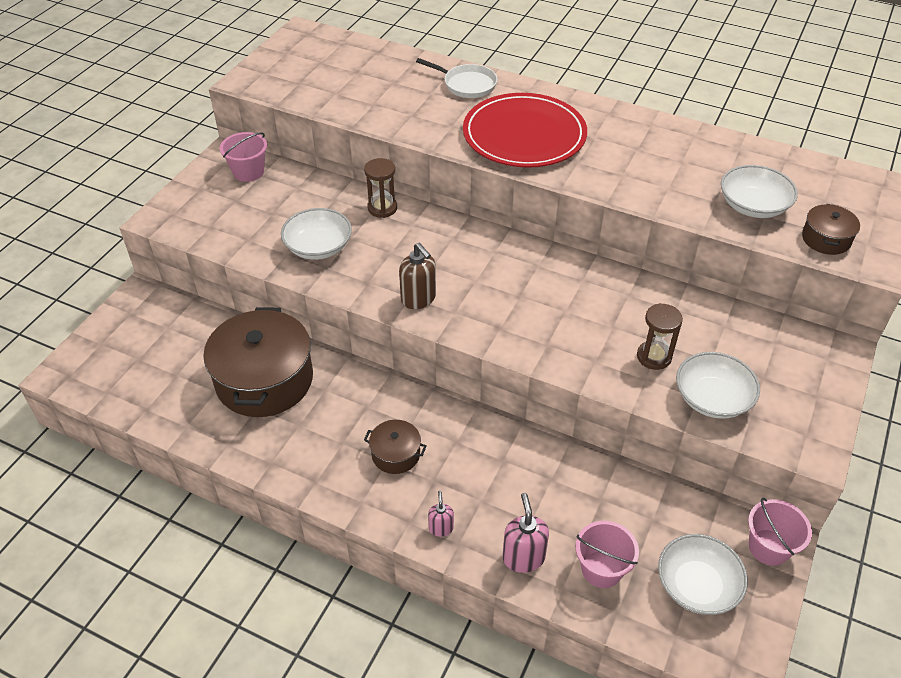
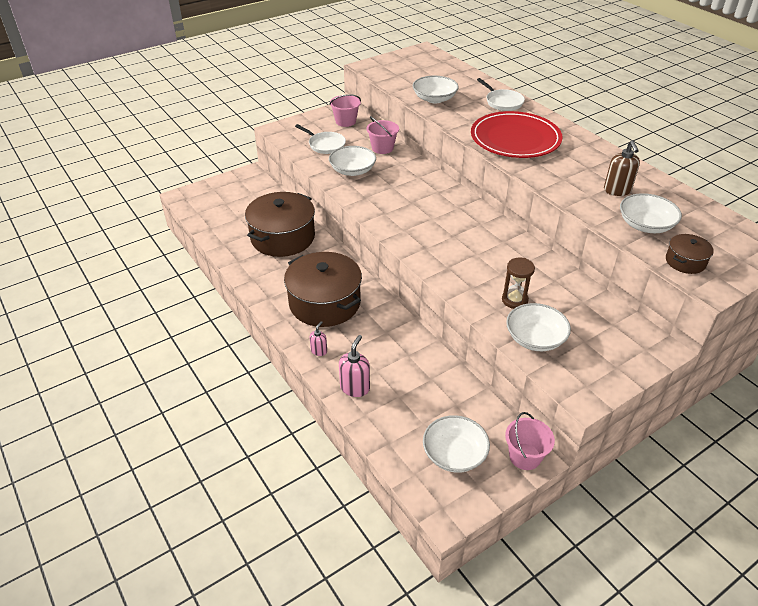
camera: 30 degrees right, 5 degrees down
(248, 220) = (325, 145): none -> white pan
(378, 106) = (434, 99): none -> white bowl
(382, 208) = (408, 163): brown hourglass -> none
(396, 454) = (325, 303): brown pot -> brown pot, size x2.14
(418, 299) = (388, 216): brown soap dispenser -> brown soap dispenser (617, 190)
(601, 569) = (398, 416): pink bucket -> pink bucket (382, 148)

